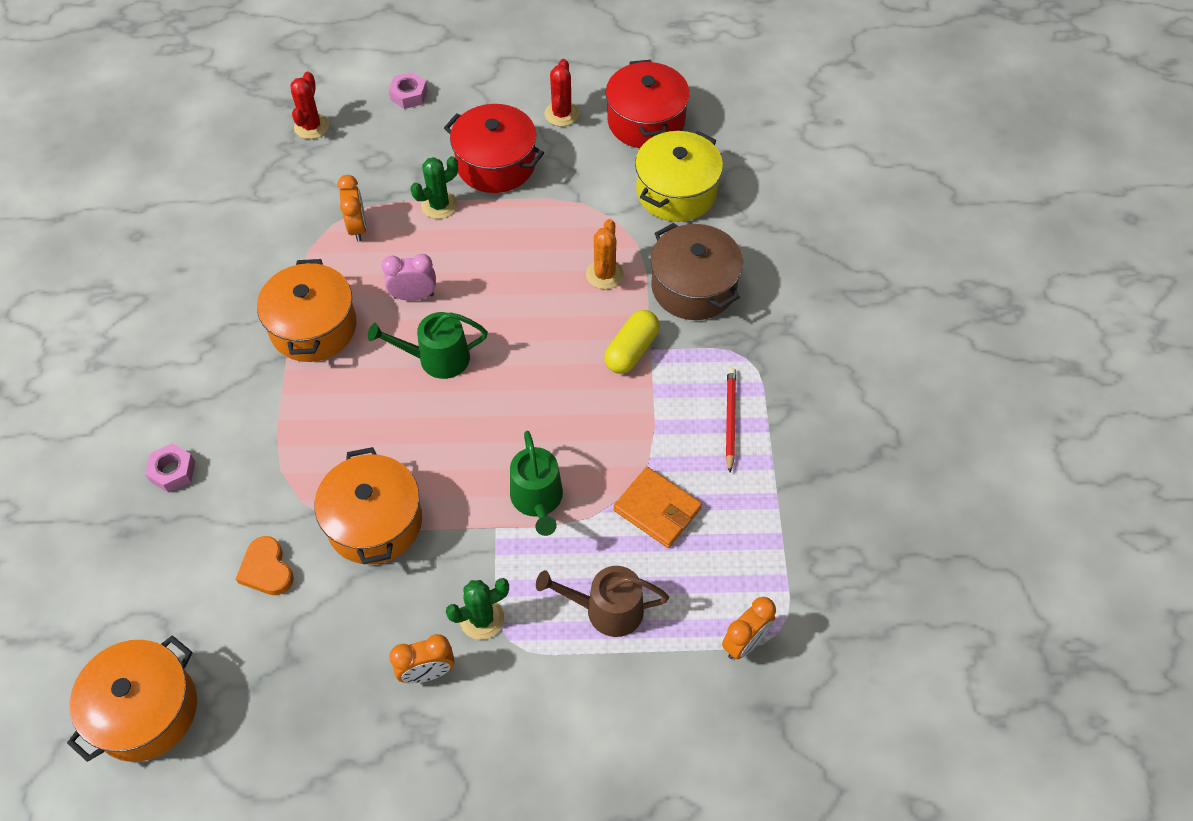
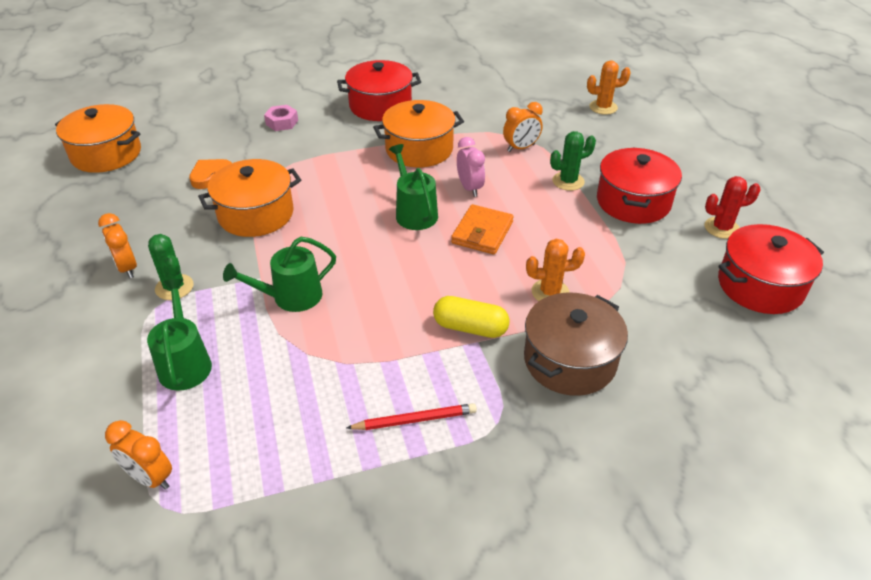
camera: 75 degrees right, 15 degrees down
(189, 348) = (380, 106): none -> red pot
(311, 126) = (603, 107): red cactus -> orange cactus
(409, 95) = (671, 142): pink nut -> none
(439, 205) = (568, 181): green cactus -> green cactus turned 60 degrees counterclockwise
(607, 609) = (185, 363): brown watering can -> green watering can
(657, 509) = (295, 380): orange wallet -> orange wallet (482, 232)
(676, 192) = (685, 325): yellow pot -> none

